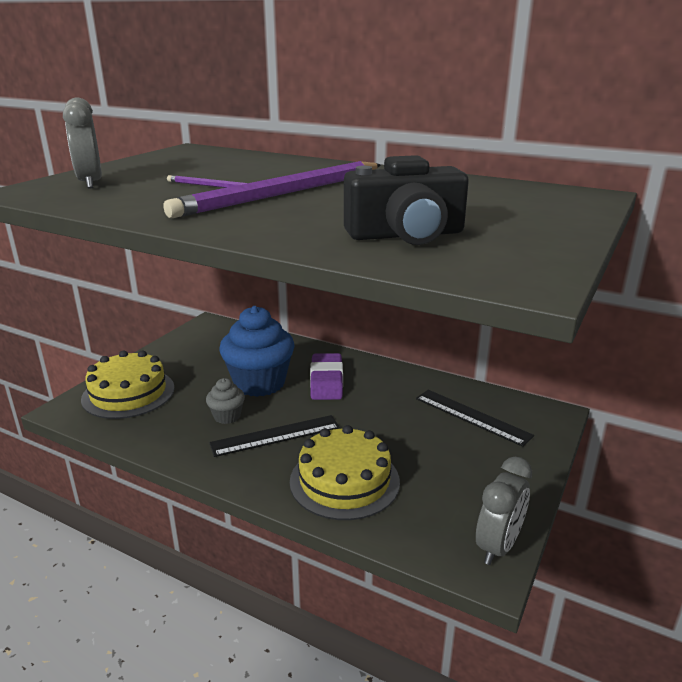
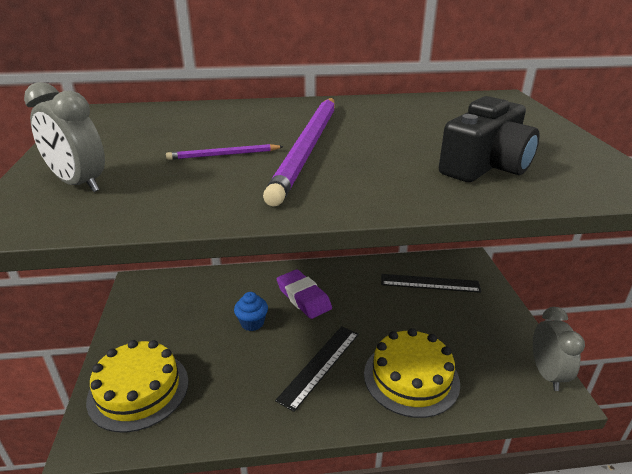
camera: 35 degrees left, 5 degrees up
(227, 416) = (260, 367): grey cupcake -> none
(259, 383) = (252, 323): blue cupcake -> blue cupcake, size x0.48

